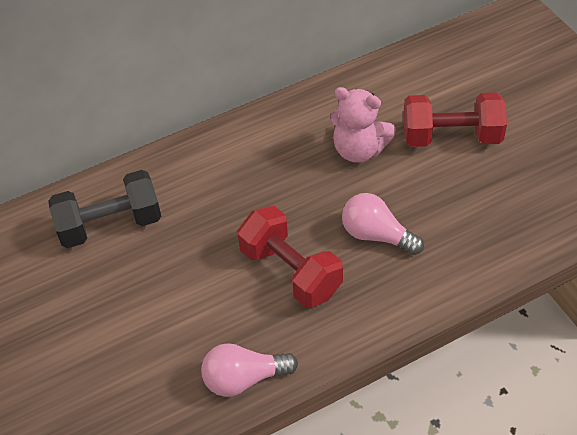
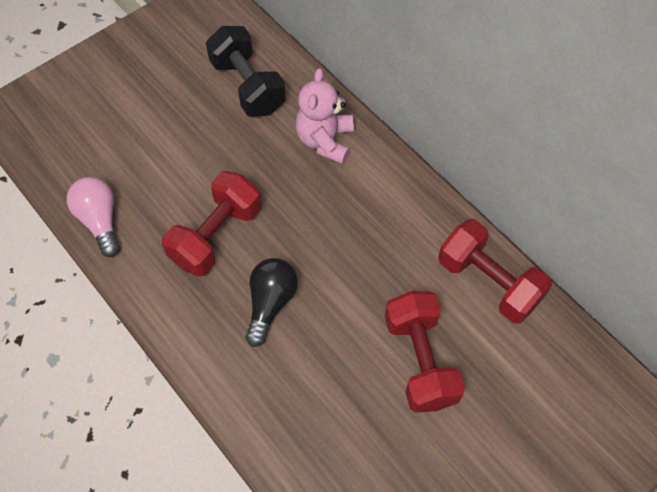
camera: 75 degrees right, 10 degrees up
(359, 150) = (380, 270): pink teddy bear -> pink teddy bear (325, 141)
(376, 235) = (270, 303): pink light bulb -> black light bulb
(385, 81) = (488, 282): none -> red dumbbell

